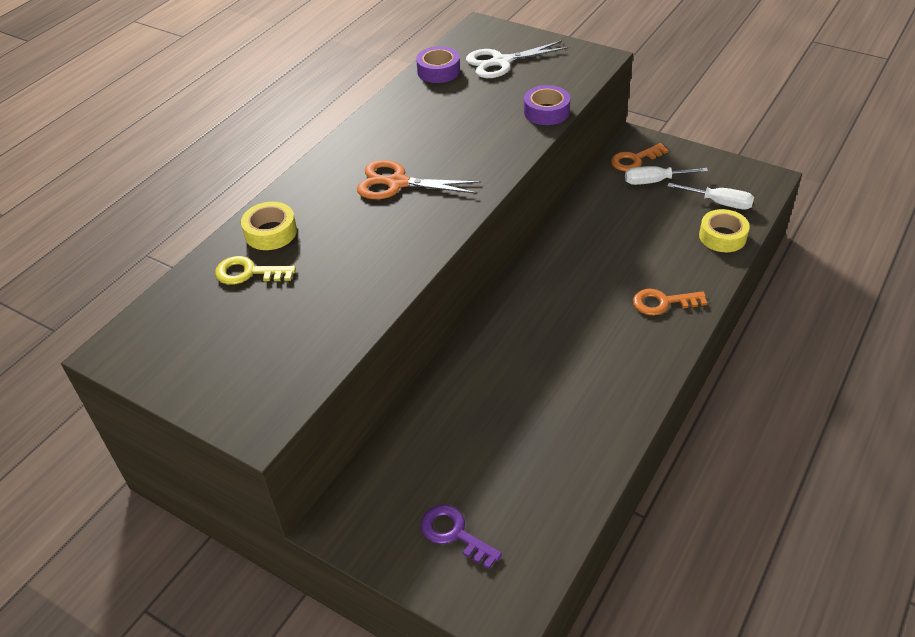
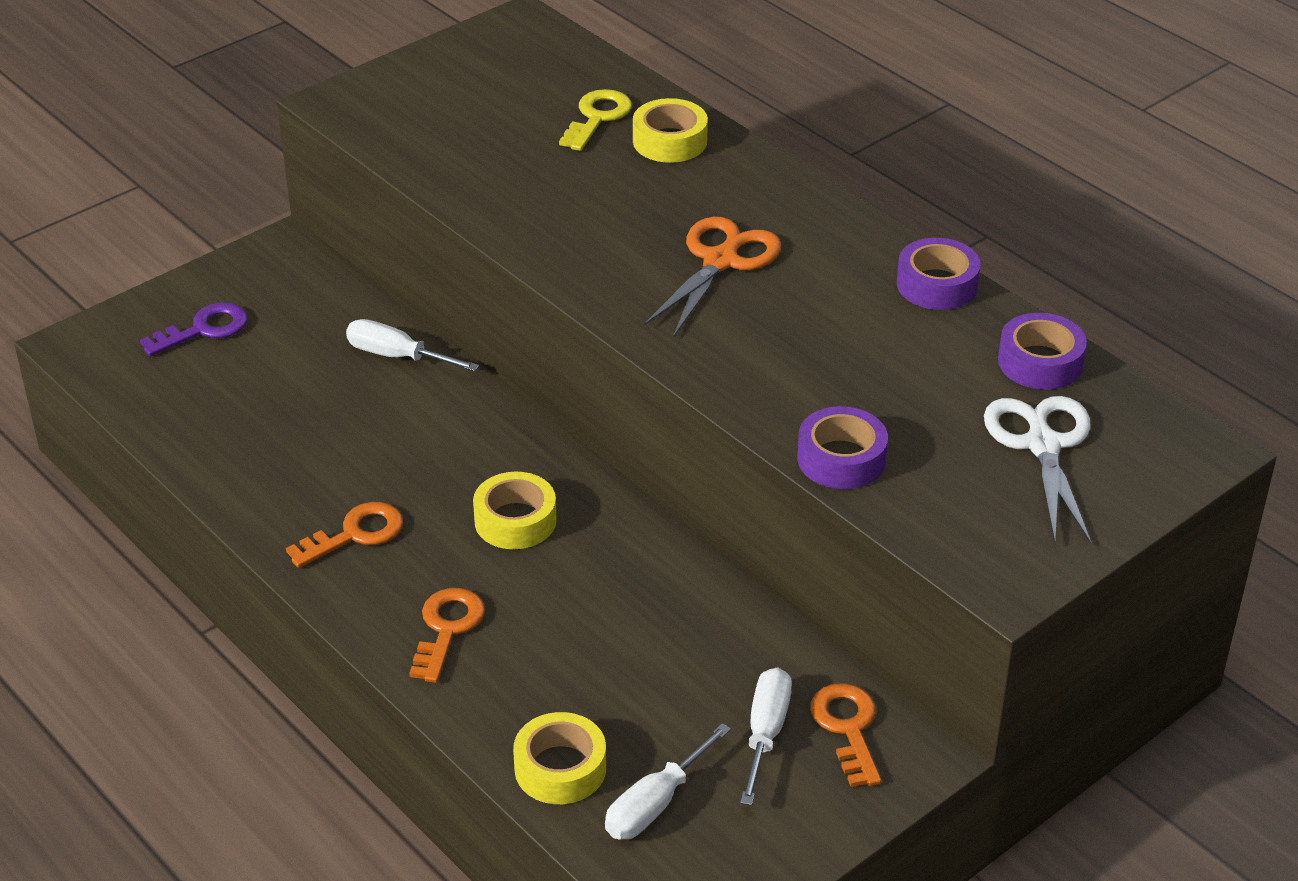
camera: 105 degrees right, 5 degrees down
(387, 109) = (937, 285): none -> purple tape
(440, 404) = (397, 356): none -> white screwdriver
(565, 301) = (515, 520): none -> yellow tape
(615, 366) = (355, 534): none -> orange key

